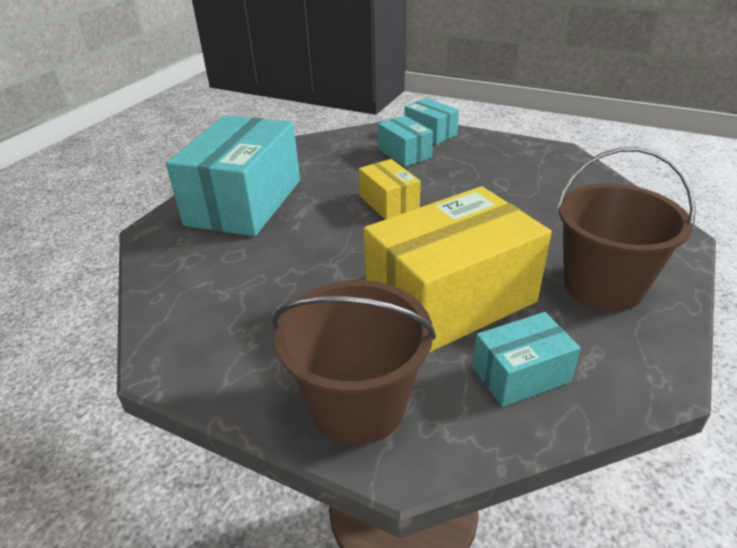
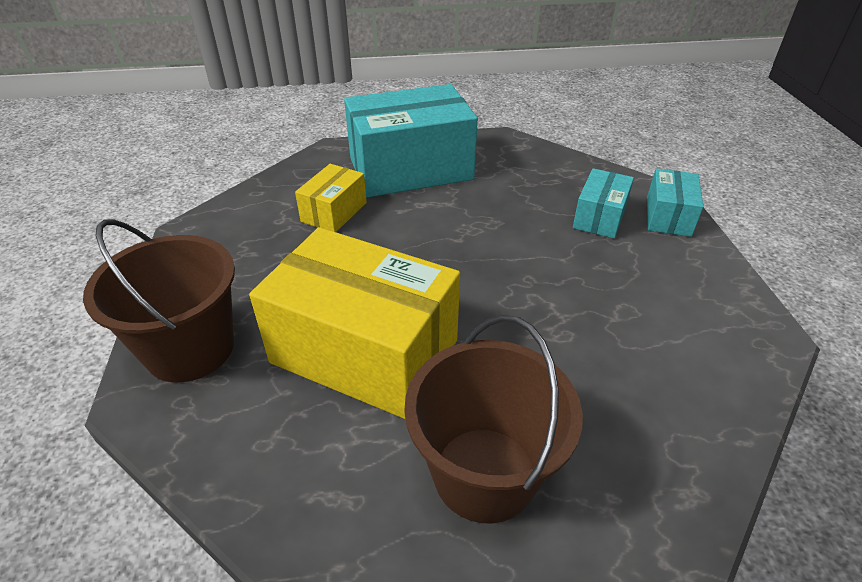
camera: 55 degrees right, 5 degrees up
(389, 203) = (491, 246): yellow box -> yellow box (334, 212)
(520, 374) = (281, 444): turquoise box -> none

